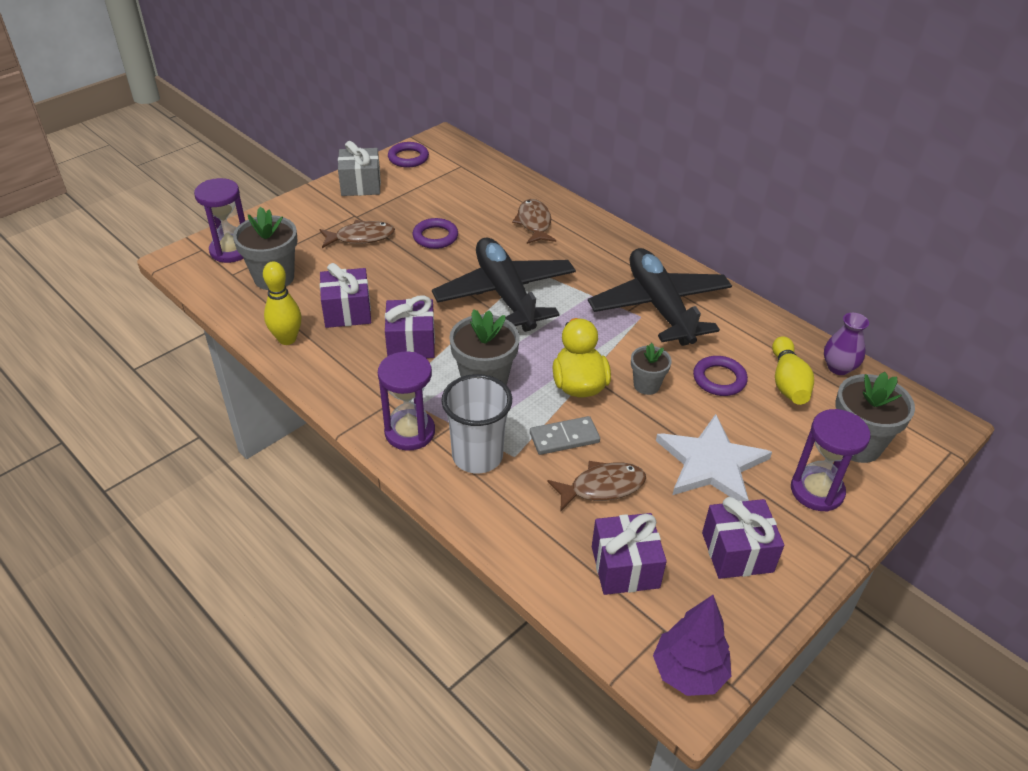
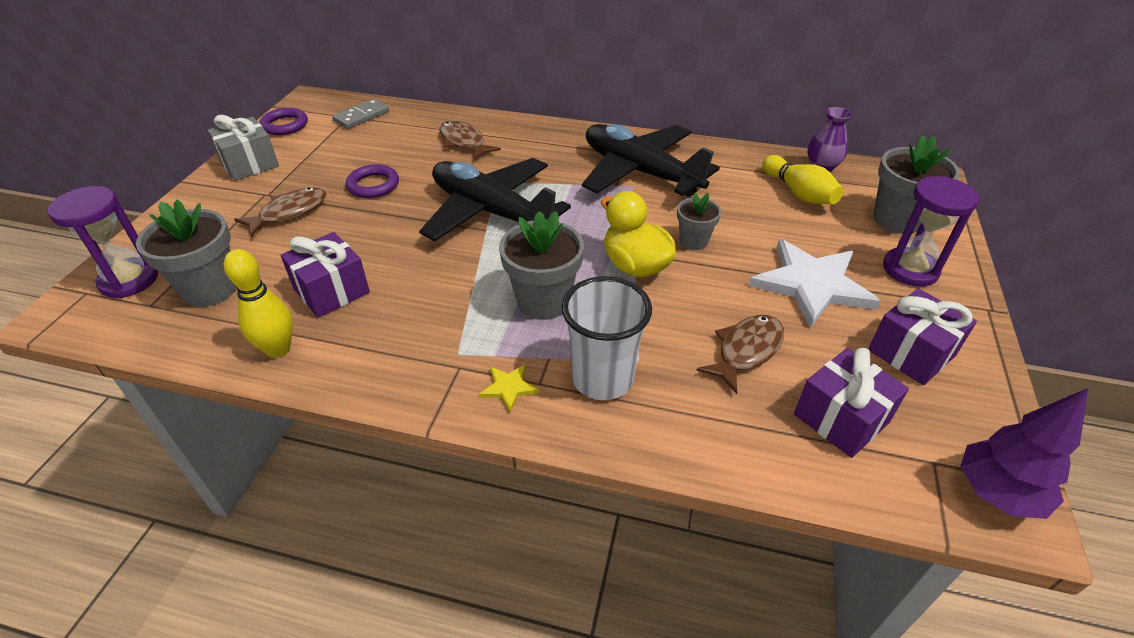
camera: 30 degrees left, 0 degrees up
(410, 432) = (508, 387): purple hourglass -> yellow star
(411, 343) = (432, 294): purple gift -> none
(564, 438) = (668, 320): grey domino -> grey domino (362, 116)
(719, 379) = (746, 212): purple ring -> none

